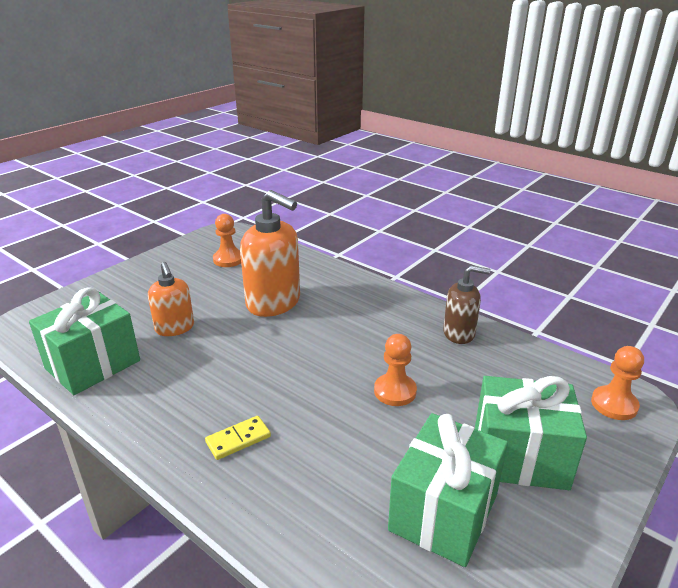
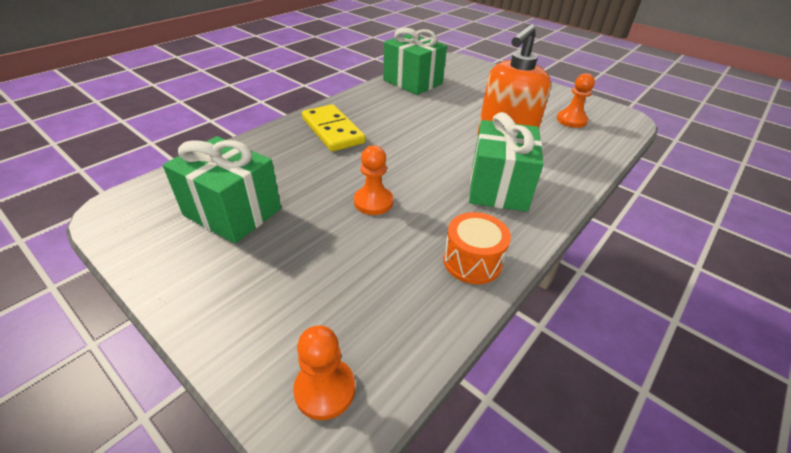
camera: 90 degrees right, 10 degrees up
(175, 328) = (456, 103): orange soap dispenser -> none
(238, 439) = (332, 131): yellow domino -> yellow domino, size x1.85
(459, 333) = (472, 261): brown soap dispenser -> orange drum
(519, 456) = (270, 269): green gift -> green gift (498, 187)

